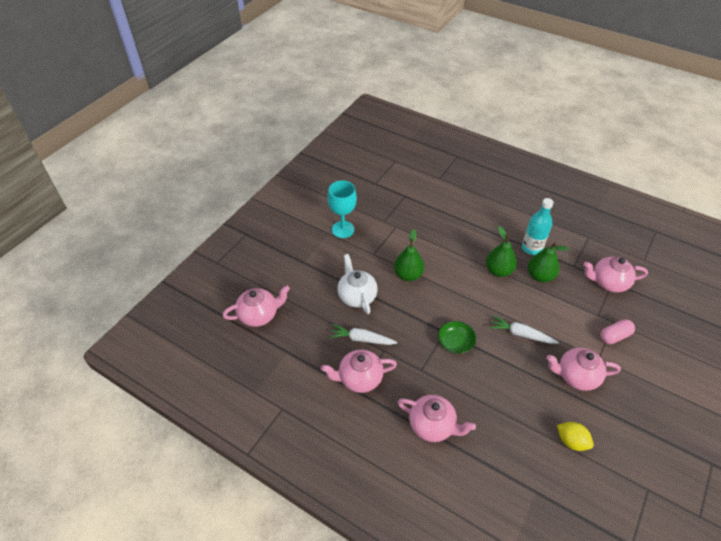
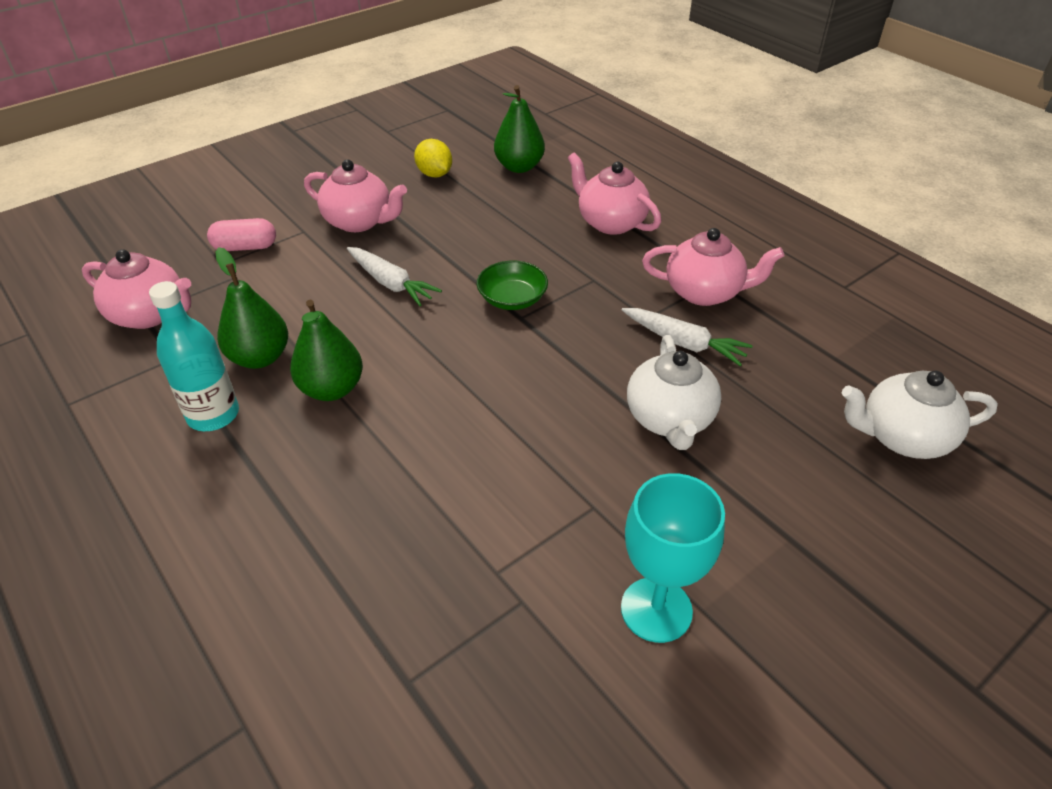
camera: 160 degrees left, 5 degrees down
(259, 315) = (902, 437): pink teapot -> white teapot
(408, 275) = (534, 433): green pear -> green pear (519, 167)

